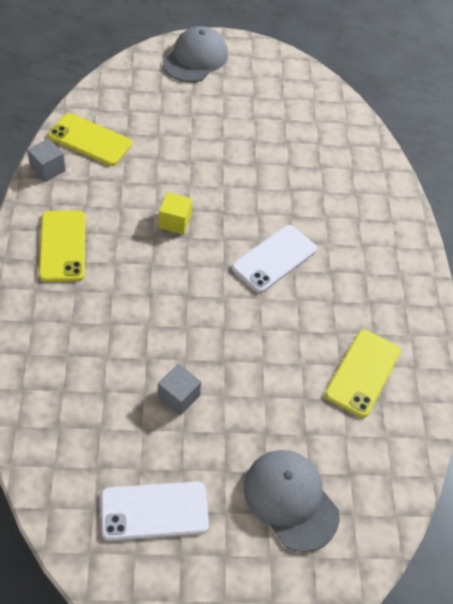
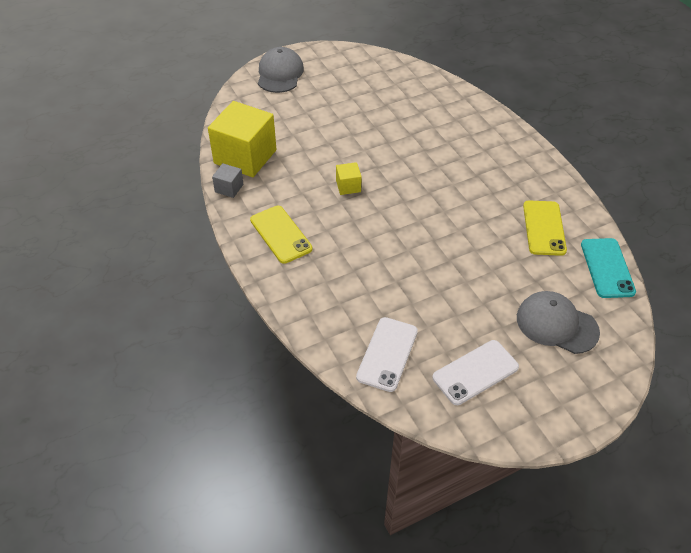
camera: 20 degrees left, 5 degrees down
(90, 140) = (245, 157): yellow phone -> yellow cube
(178, 396) = (436, 295): grey cube -> none
(274, 258) = (434, 182): white phone -> white phone (387, 354)
(403, 459) = (607, 268): none -> turquoise phone

